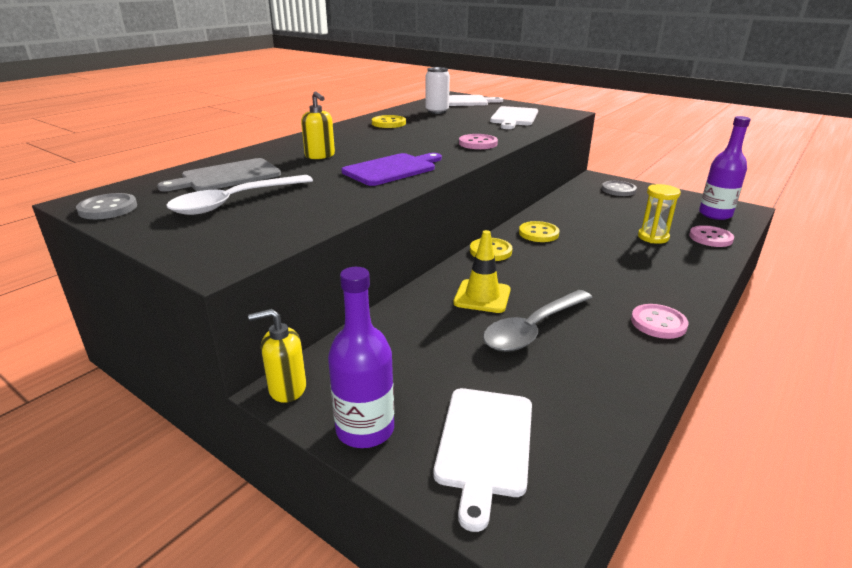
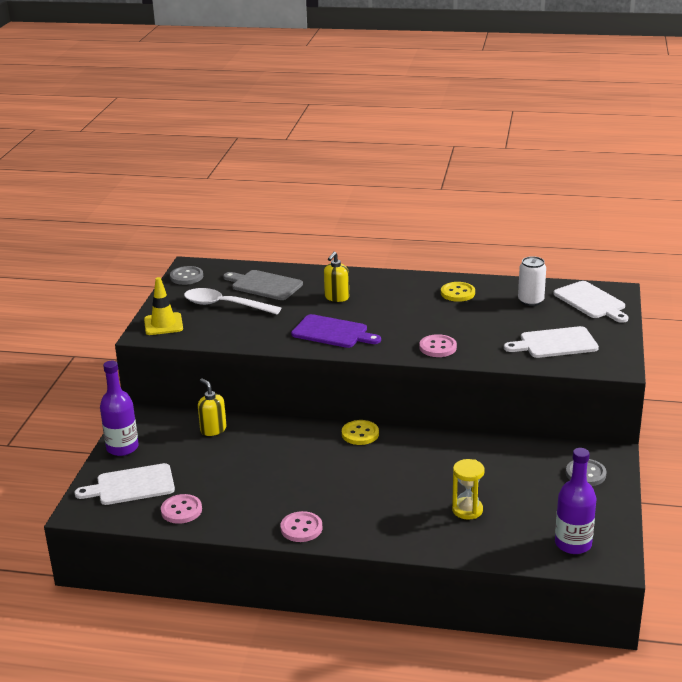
camera: 65 degrees right, 0 degrees up
(287, 388) = (139, 414): yellow soap dispenser -> yellow soap dispenser (213, 429)
(482, 296) = (283, 448): yellow traffic cone -> yellow traffic cone (163, 324)
(533, 329) = (254, 477): grey spoon -> none
(538, 233) = (417, 448): yellow button -> none
(710, 238) = (498, 544): pink button -> pink button (181, 510)

